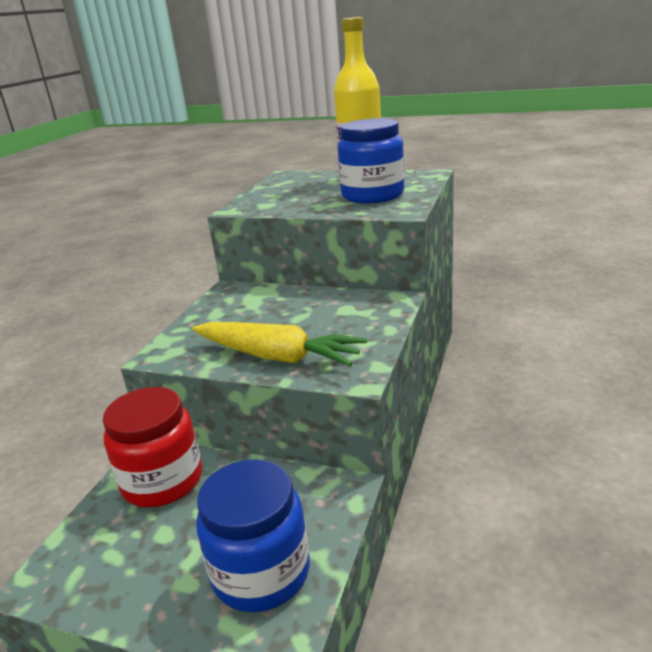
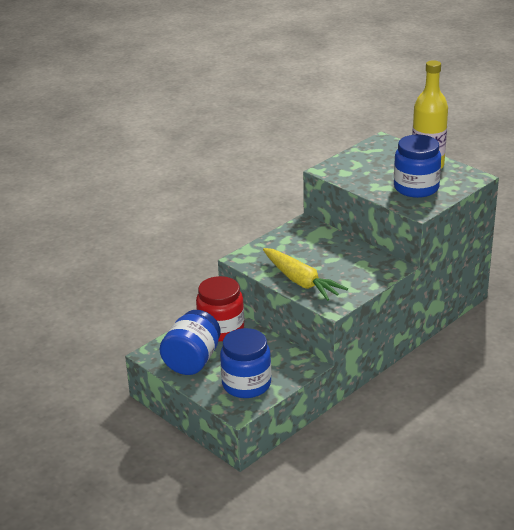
camera: 25 degrees right, 5 degrees up
(132, 563) = (192, 361): none -> blue jar

